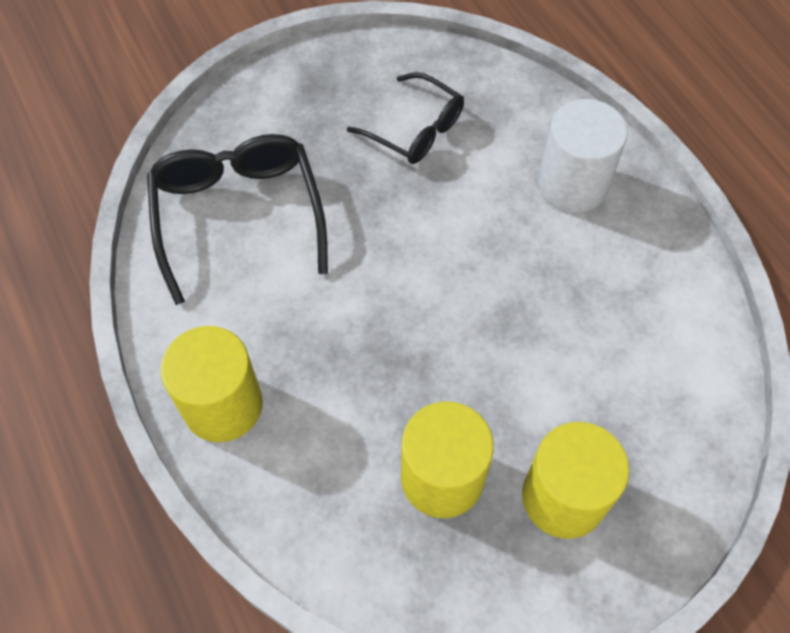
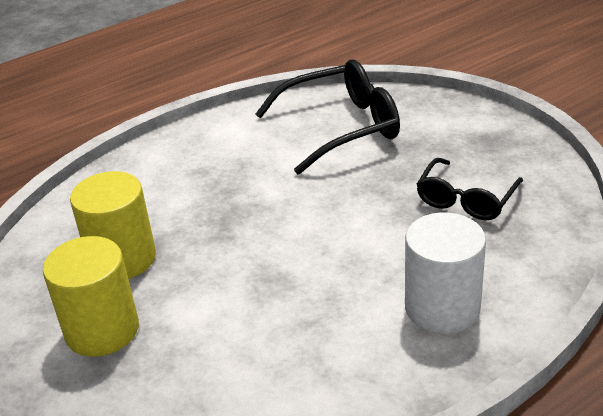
camera: 85 degrees right, 25 degrees down
(223, 405) = (180, 150): yellow cylinder -> none

